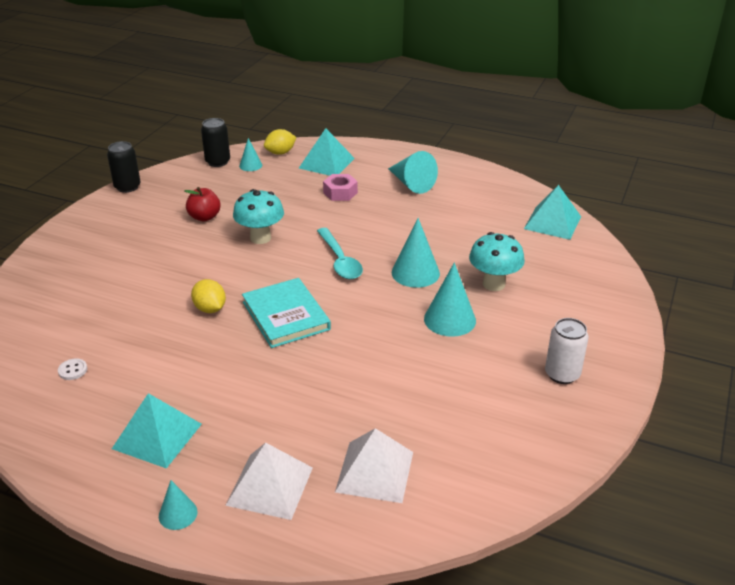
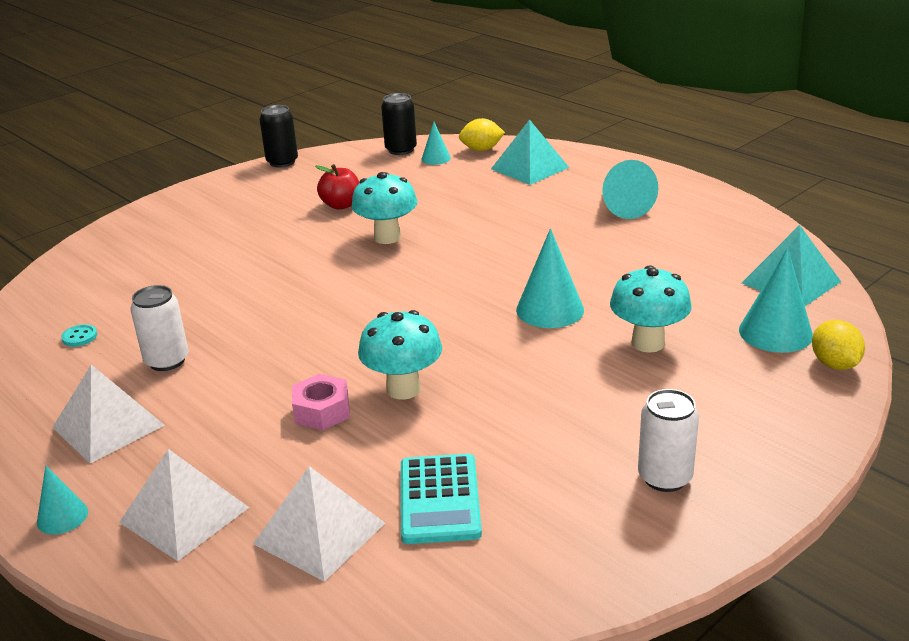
camera: 25 degrees right, 5 degrees down
(73, 370) = (79, 337): white button -> turquoise button
(157, 436) = (108, 426): turquoise pyramid -> white pyramid
(163, 373) = (167, 361): none -> white can
(210, 309) = (271, 303): yellow lemon -> yellow lemon (834, 364)
(286, 316) = (351, 327): turquoise book -> none
(340, 193) = (522, 203): pink nut -> pink nut (322, 411)
(340, 261) = (463, 279): turquoise spoon -> none
(357, 354) = (403, 389): none -> turquoise mushroom
(437, 426) = (440, 499): none -> turquoise calculator
(450, 319) = (554, 374): turquoise cone -> turquoise cone (775, 332)

